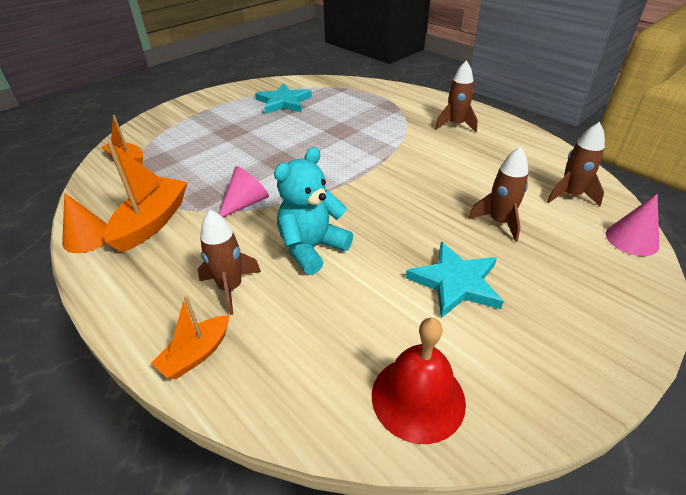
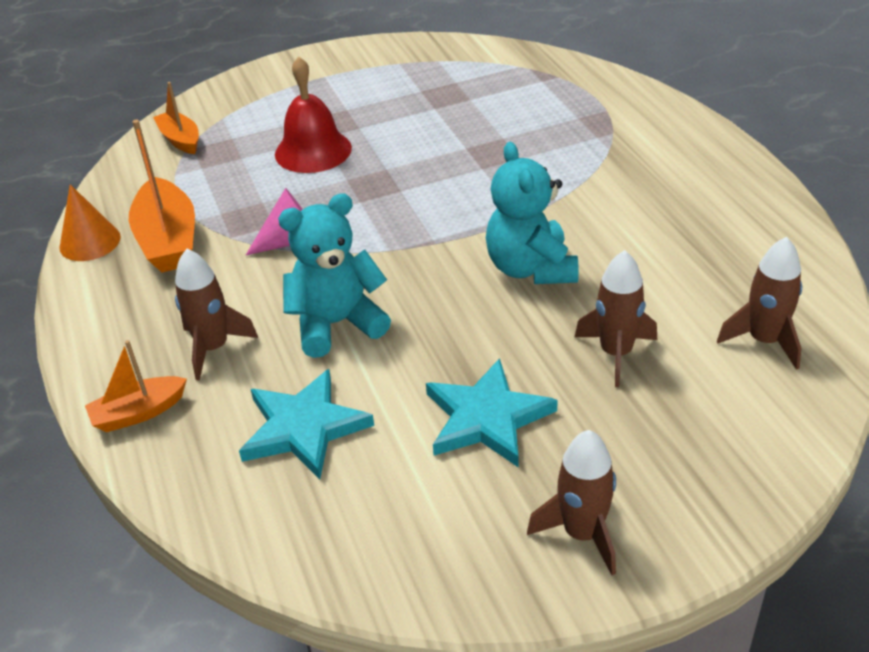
camera: 25 degrees right, 0 degrees up
(152, 222) = (168, 240): orange boat -> orange boat turned 120 degrees clockwise
(283, 102) = (439, 85): turquoise star -> turquoise star (304, 428)
(411, 186) = (531, 268): none -> turquoise teddy bear
(418, 398) = (341, 532): red bell -> red bell (313, 151)
(455, 125) = (681, 179): brown rocket -> brown rocket (582, 533)
(632, 239) = (797, 430): pink cone -> none

